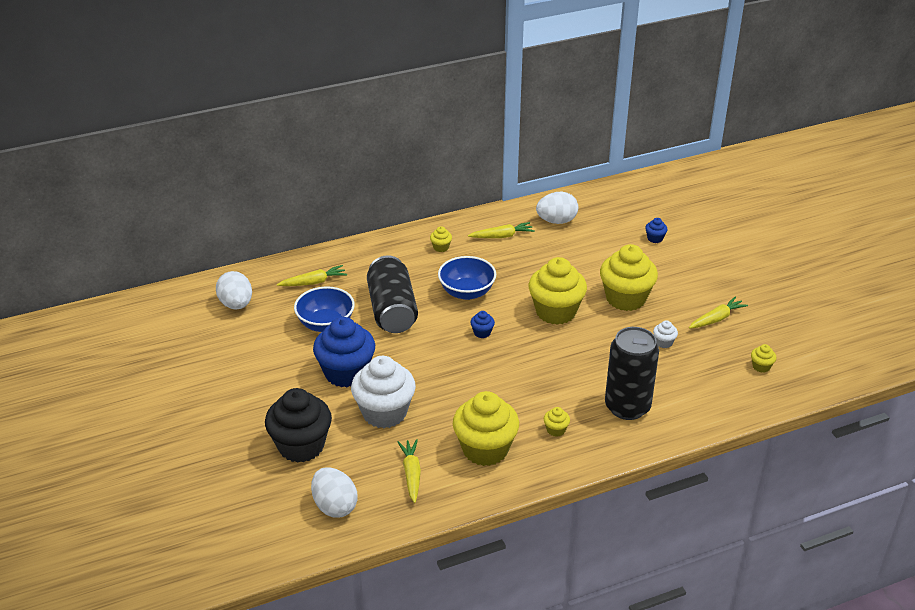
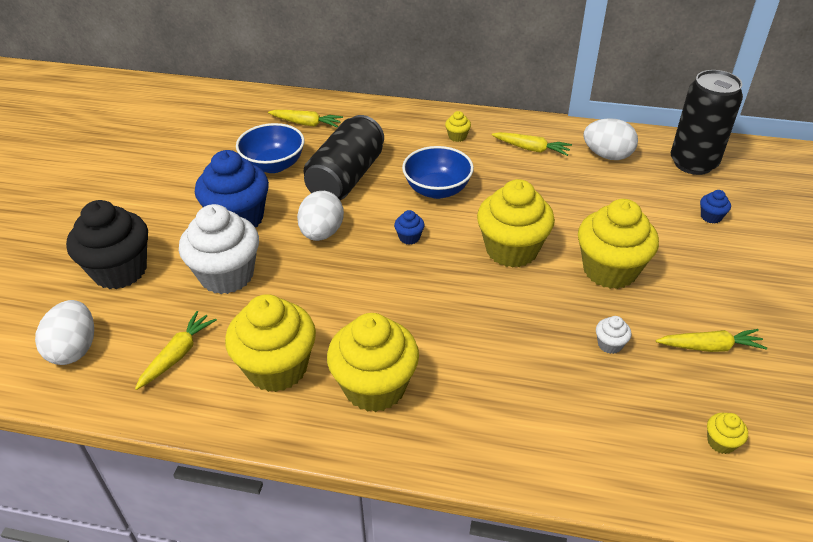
camera: 35 degrees right, 5 degrees up
(236, 304) = (222, 117): white egg -> white egg (322, 233)
(556, 430) = (375, 387): yellow cupcake -> yellow cupcake, size x2.44
(627, 407) = (486, 403): black can -> black can (693, 163)

